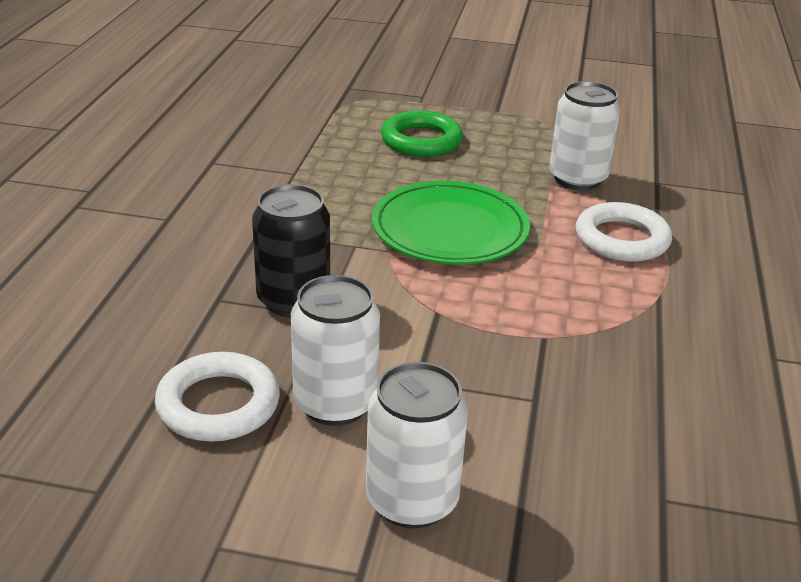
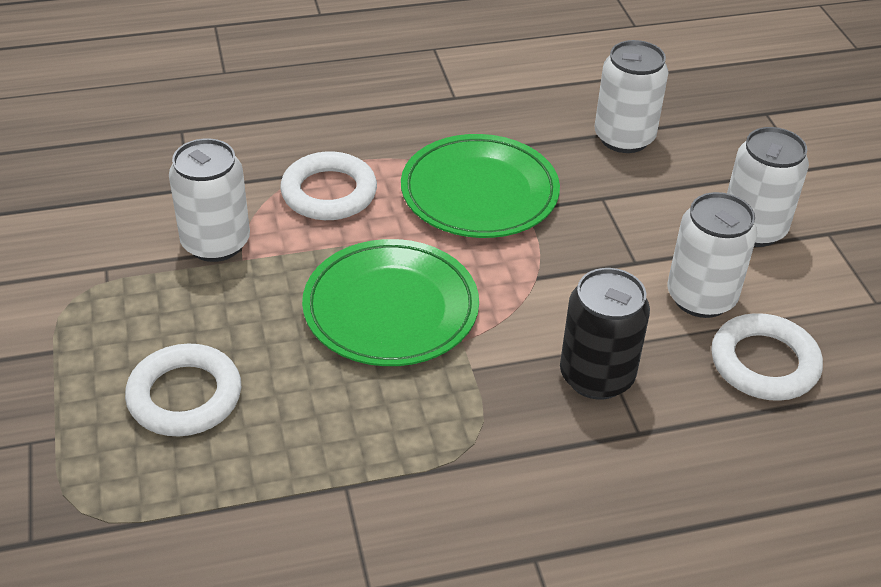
camera: 115 degrees left, 10 degrees up
(421, 140) = (185, 396): green ring -> white ring
(584, 319) = (479, 192): none -> green plate
(647, 465) = (624, 138): none -> white can

